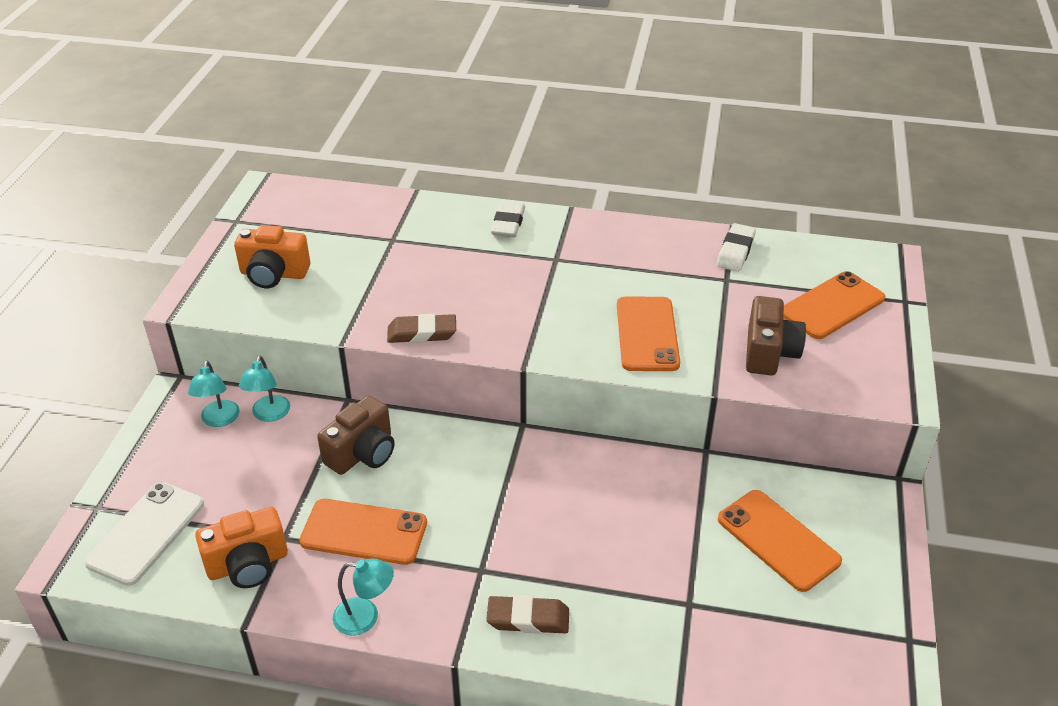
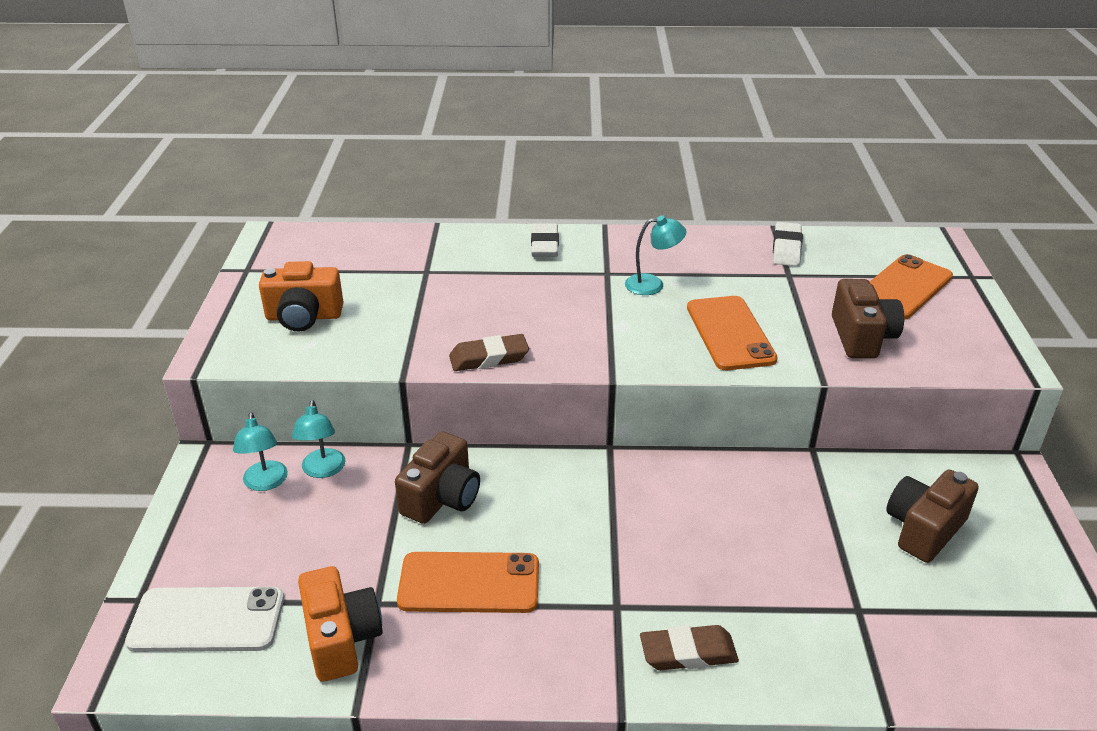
camera: 10 degrees left, 5 degrees down
(146, 533) = (207, 620): white phone -> white phone turned 75 degrees clockwise
(248, 564) = (341, 639): orange camera -> orange camera turned 75 degrees counterclockwise
(365, 617) = (500, 679): turquoise lamp -> turquoise lamp (652, 284)
(778, 540) = (924, 529): orange phone -> brown camera

